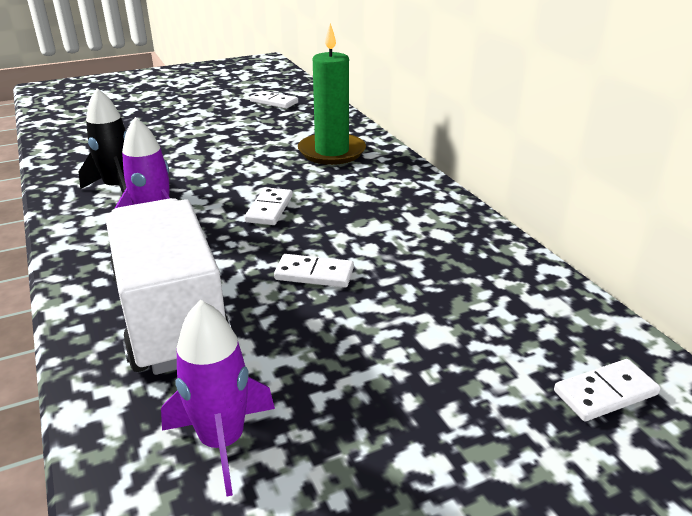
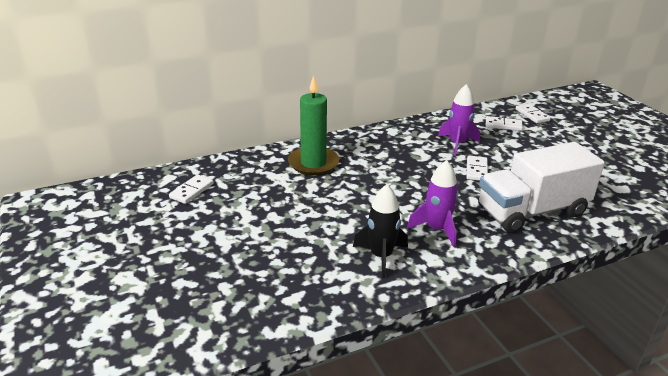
camera: 90 degrees left, 0 degrees up
(222, 441) = (604, 190): purple rocket -> purple rocket (457, 144)
(269, 209) = (406, 186): white domino -> white domino (503, 125)

